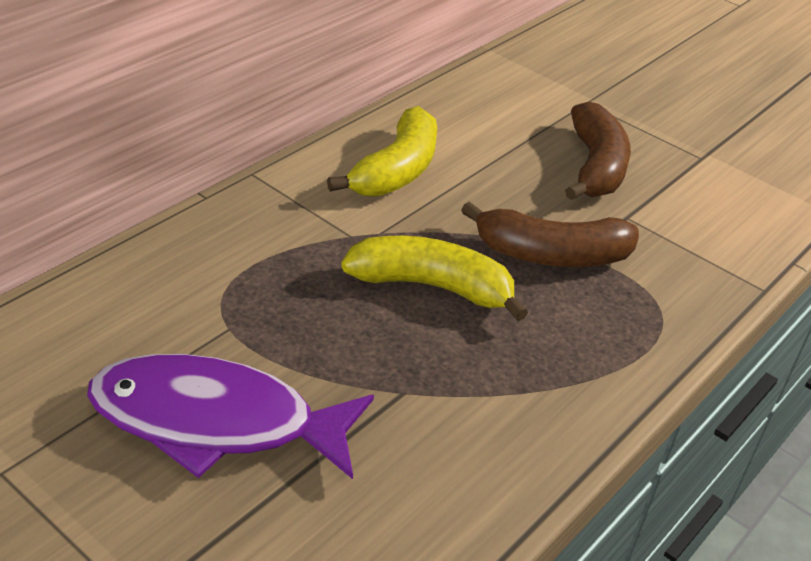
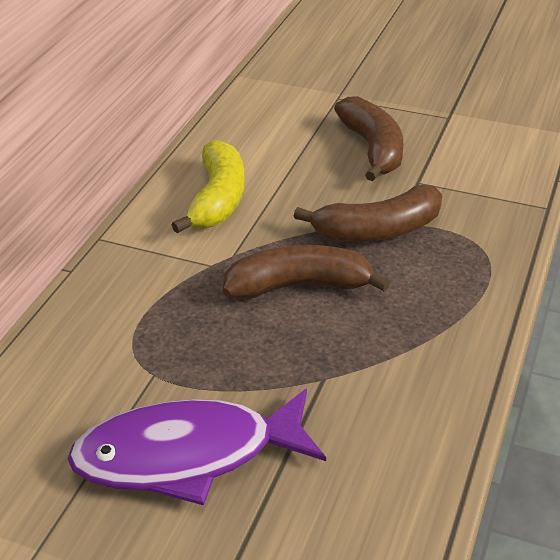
camera: 15 degrees left, 0 degrees up
(432, 287) = (299, 286): yellow banana -> brown banana

